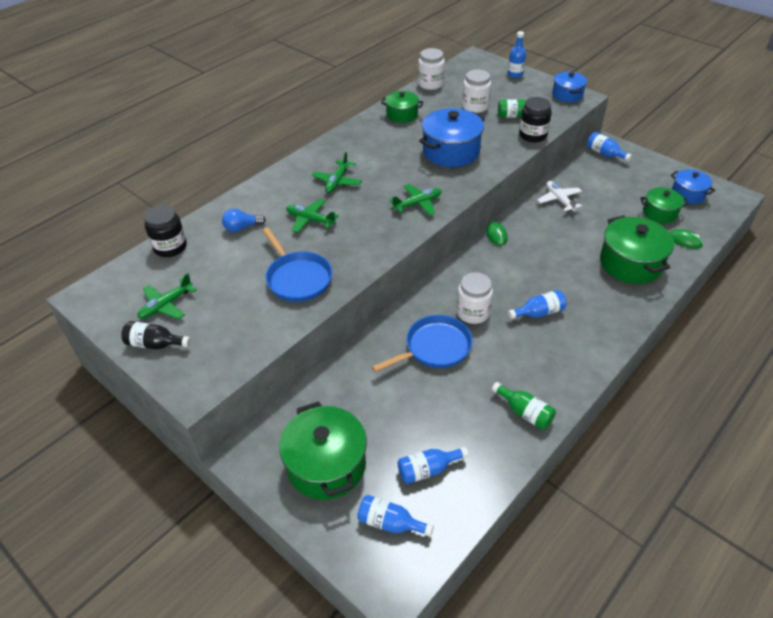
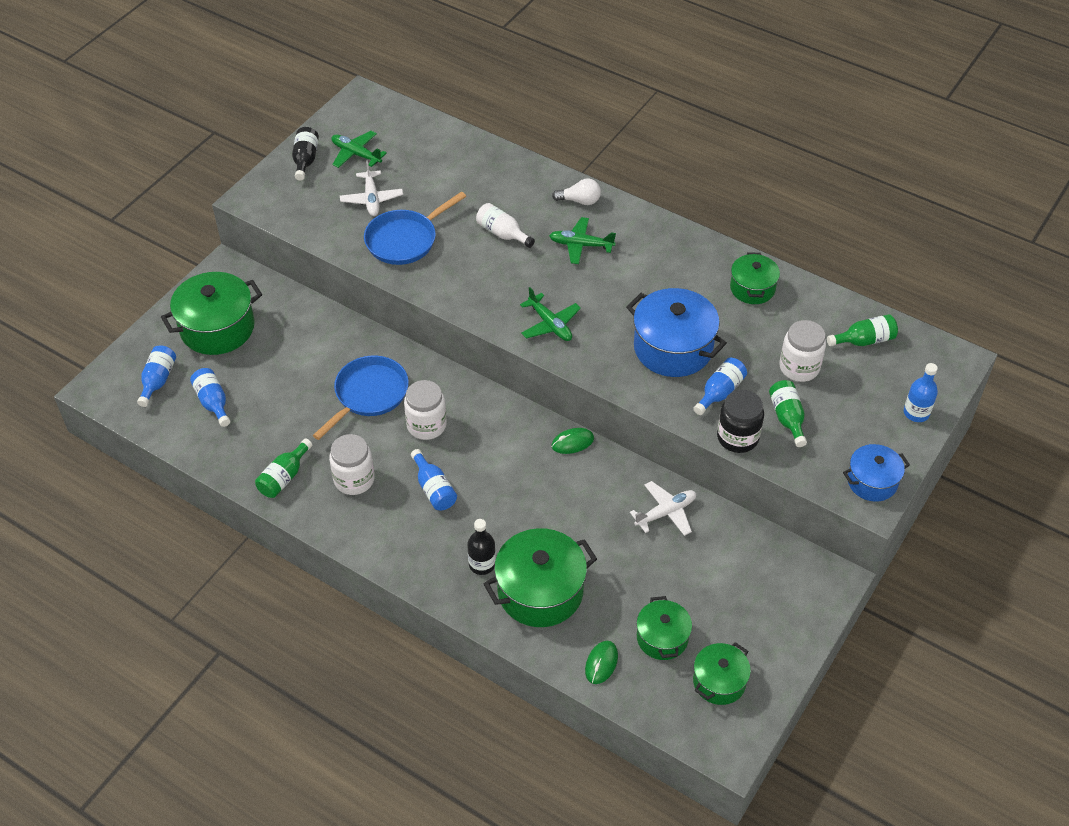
camera: 80 degrees right, 5 degrees up
(170, 247) = (440, 135): black jar -> none
(235, 297) = (372, 199): none -> white plane
(242, 228) = (480, 181): blue light bulb -> none
(288, 177) = (580, 201): none -> white light bulb
(310, 220) = (502, 233): green plane -> white bottle
(430, 84) = (849, 312): white jar -> white jar (354, 479)
(434, 348) = (368, 394): blue pan -> blue pan turned 105 degrees counterclockwise
(455, 82) = (864, 340): none -> green bottle
(605, 154) = (803, 575): blue bottle -> blue bottle (719, 392)
(609, 291) = (482, 564): none -> black bottle
(688, 194) = (719, 682): blue pot -> green pot

